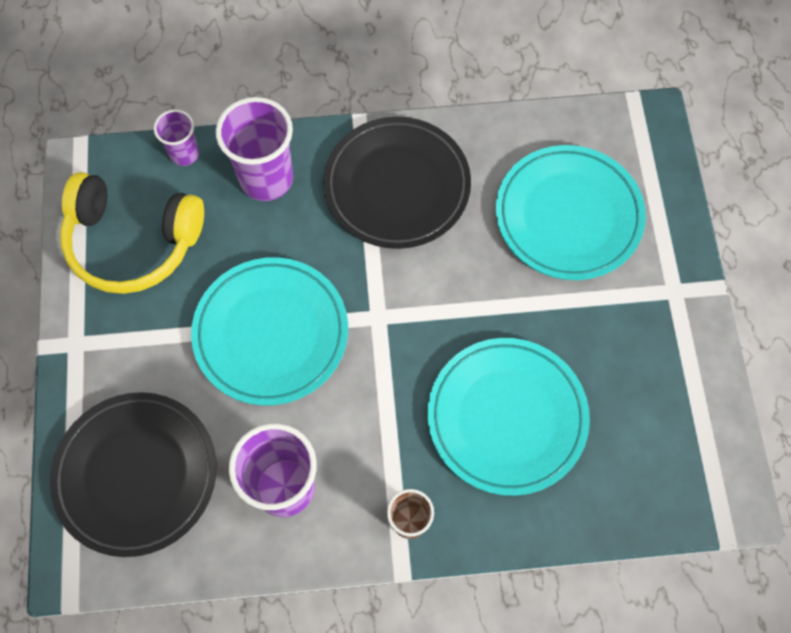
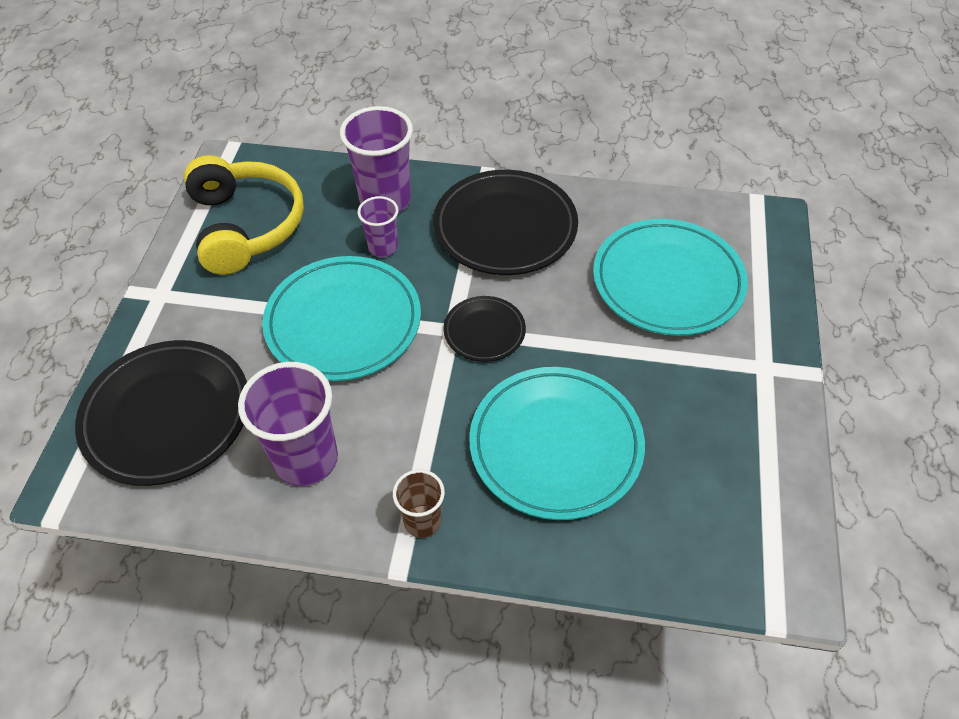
camera: 15 degrees right, 15 degrees down
(133, 242) = (246, 226): yellow headphones -> yellow headphones turned 135 degrees counterclockwise
(184, 154) = (319, 169): purple cup -> purple cup (383, 247)
(409, 312) = (484, 331): none -> black plate

